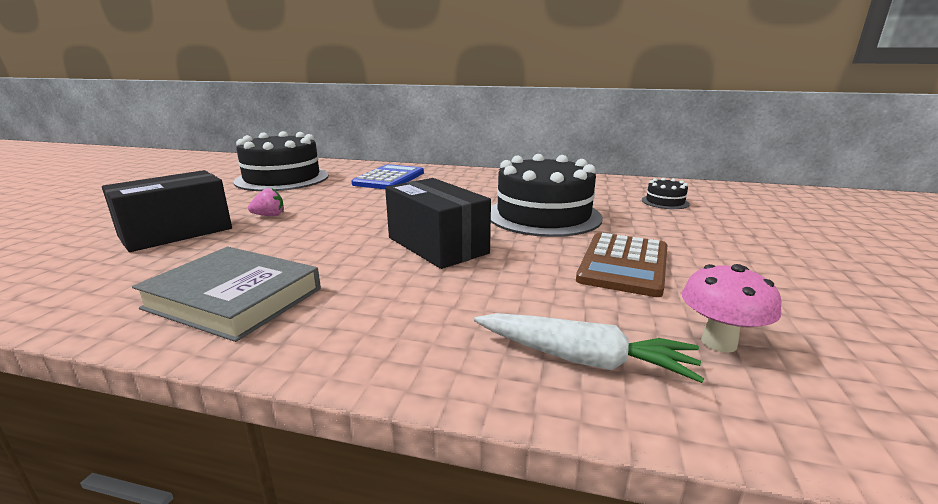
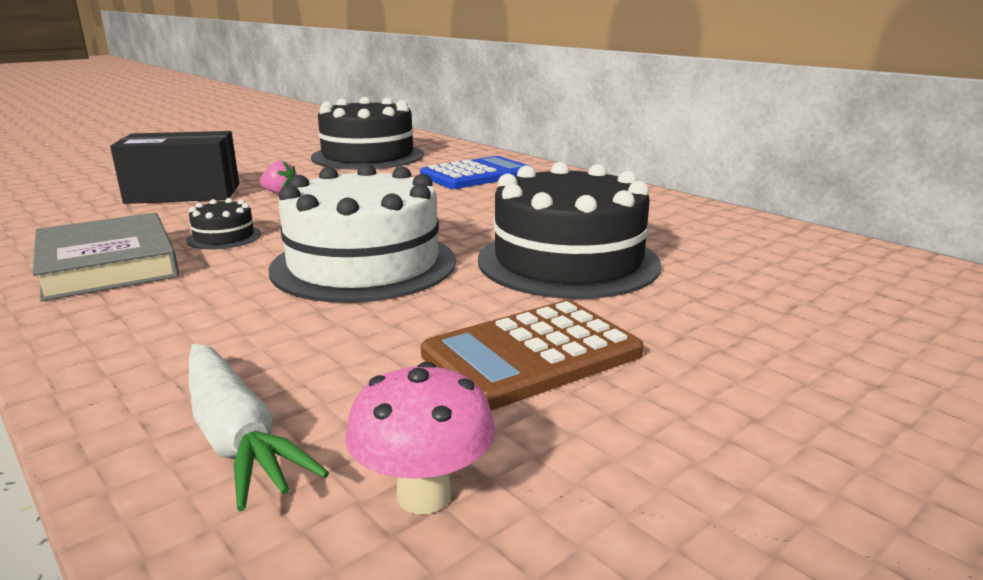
camera: 35 degrees right, 0 degrees up
(437, 245) = (364, 264): black box -> white cake
(665, 202) = (820, 288): black cake -> black cake (224, 237)

